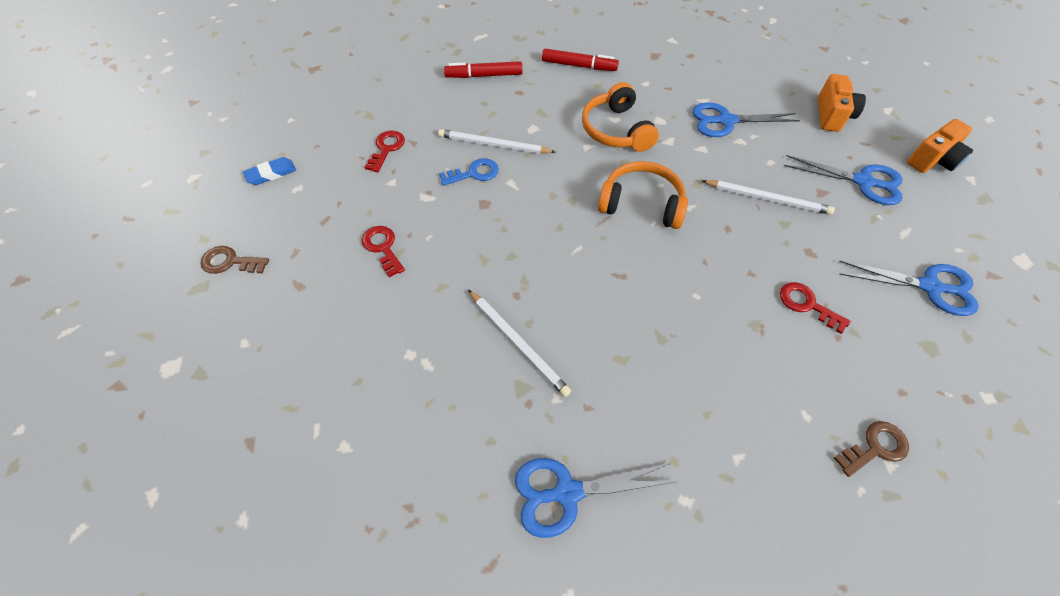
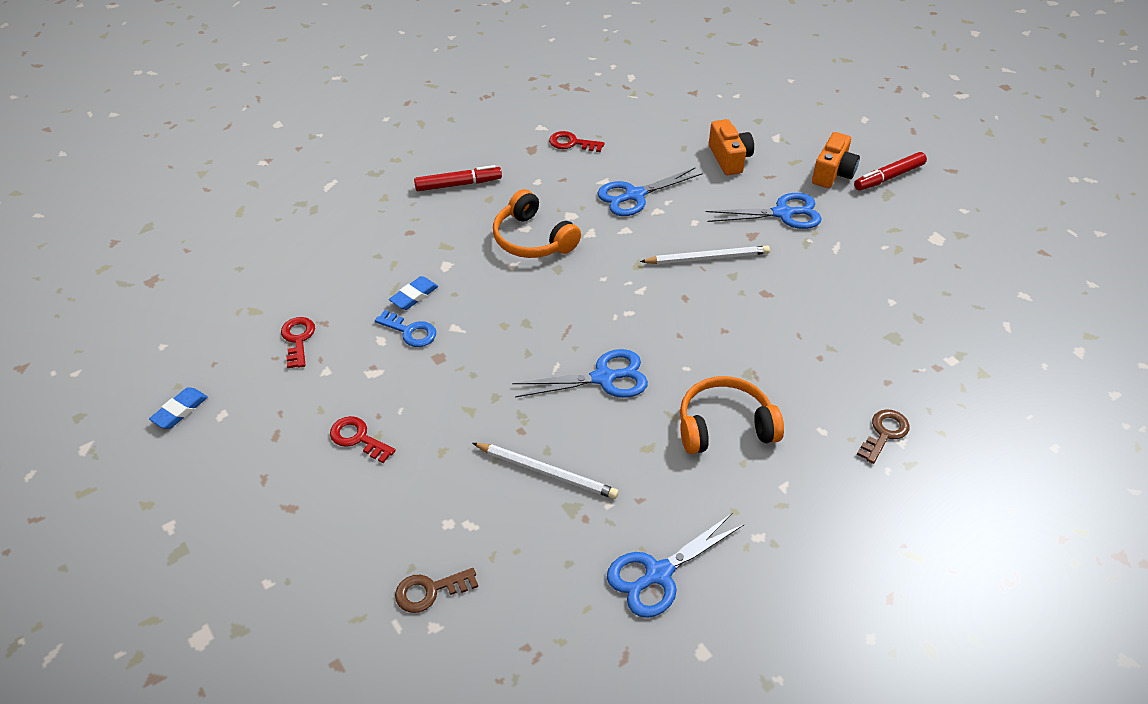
camera: 25 degrees left, 10 degrees down
(230, 262) = (196, 515): brown key -> brown key (430, 591)
(474, 173) = (410, 331): blue key -> blue key turned 75 degrees clockwise
(484, 75) = (360, 226): red marker -> red marker (888, 177)
(493, 145) = (414, 296): white pencil -> blue eraser
(641, 204) = (595, 303): orange headphones -> orange headphones (724, 426)
(807, 305) = (783, 340): red key -> red key (572, 143)
(929, 287) = (874, 287): blue scissors -> blue scissors (603, 378)

